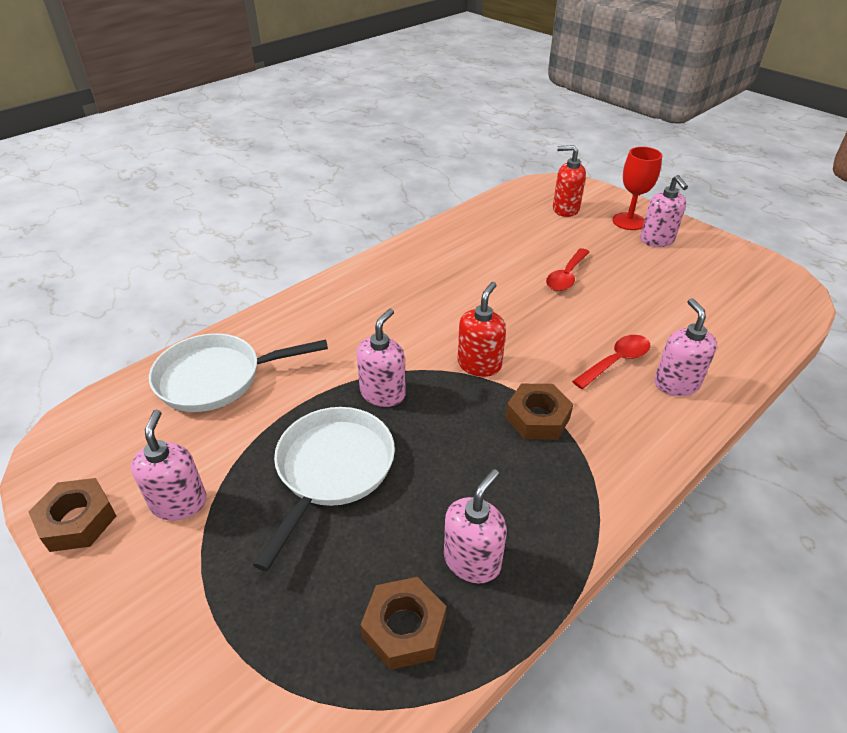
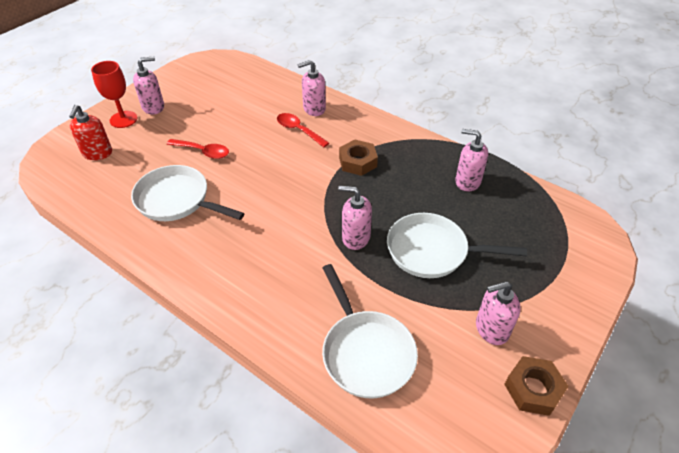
camera: 100 degrees left, 5 degrees up
(404, 628) = (515, 202): brown nut -> none
(479, 364) = (314, 191): red soap dispenser -> none
(481, 259) = (177, 200): none -> white pan

